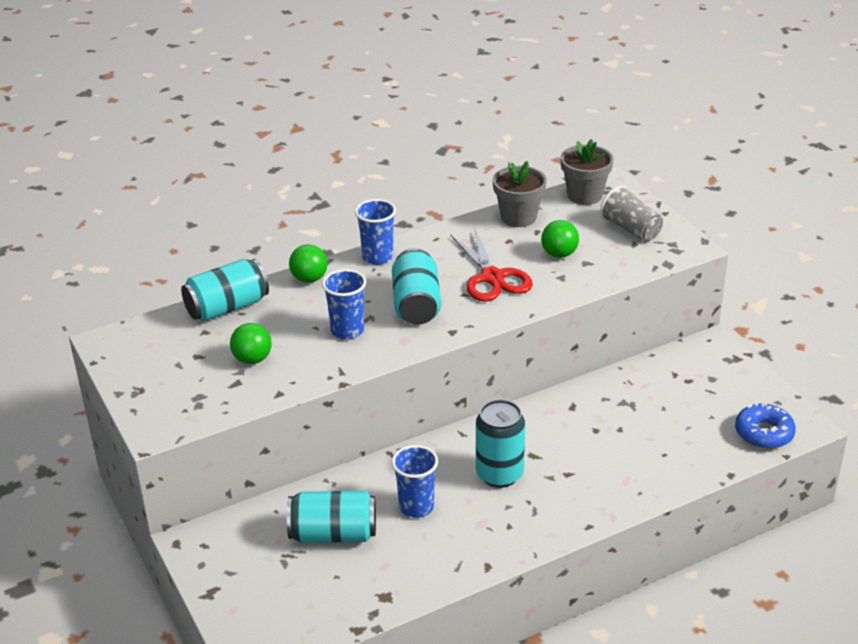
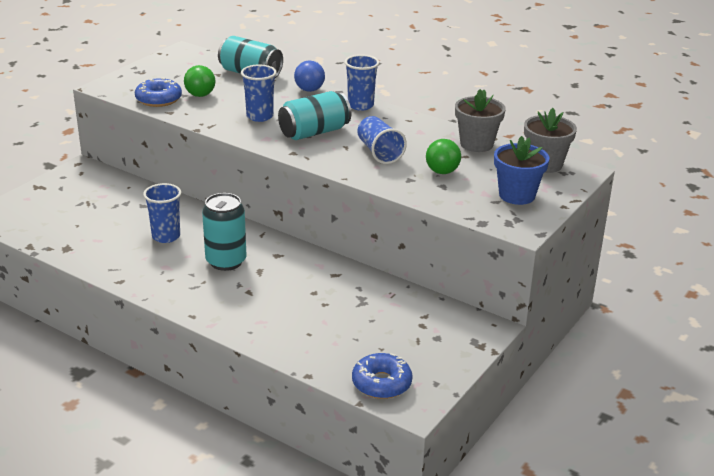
camera: 60 degrees right, 5 degrees down
(235, 394) = (159, 99): none -> blue donut
(309, 279) = (309, 90): green ball -> blue ball
(333, 534) = (117, 213): turquoise can -> none
(492, 277) = (379, 152): red scissors -> blue cup
(631, 229) = (517, 195): grey cup -> blue flower pot

